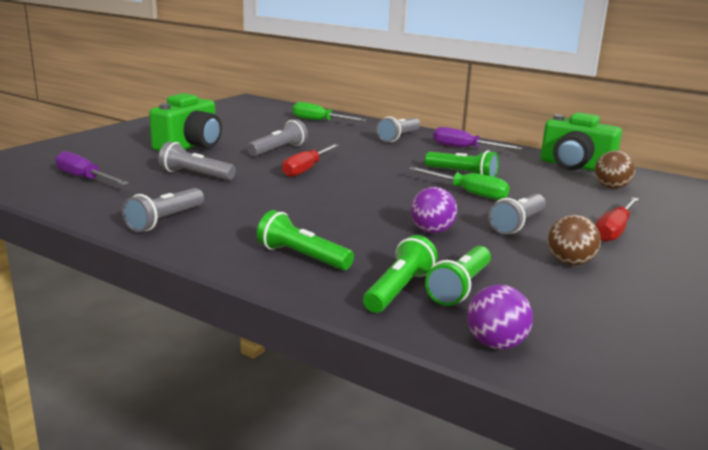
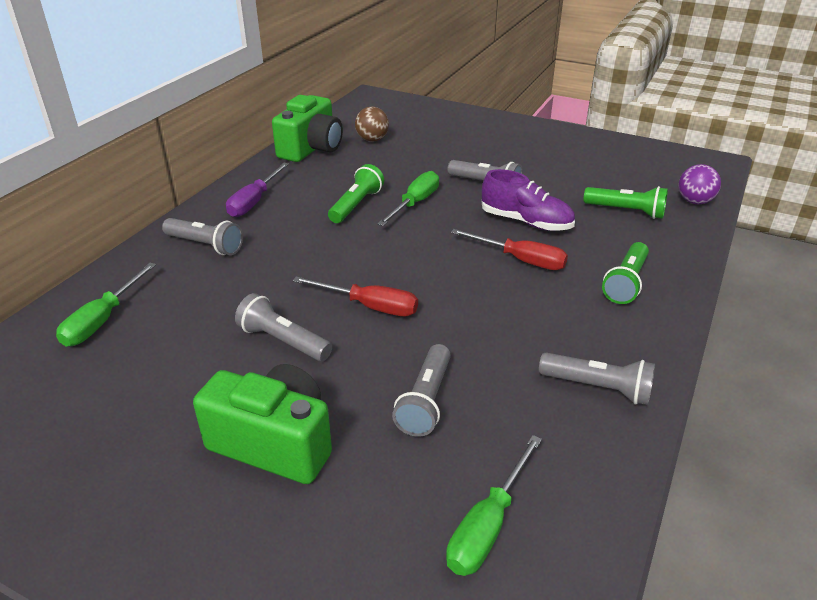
camera: 95 degrees left, 15 degrees up
(85, 178) = (488, 525): purple screwdriver -> green screwdriver
(399, 290) = (650, 235): green flashlight -> none
(432, 231) = (526, 222): purple ball -> purple shoe
(570, 262) = (552, 170): brown ball -> none
(614, 230) = (478, 149): red screwdriver -> red screwdriver (520, 260)

